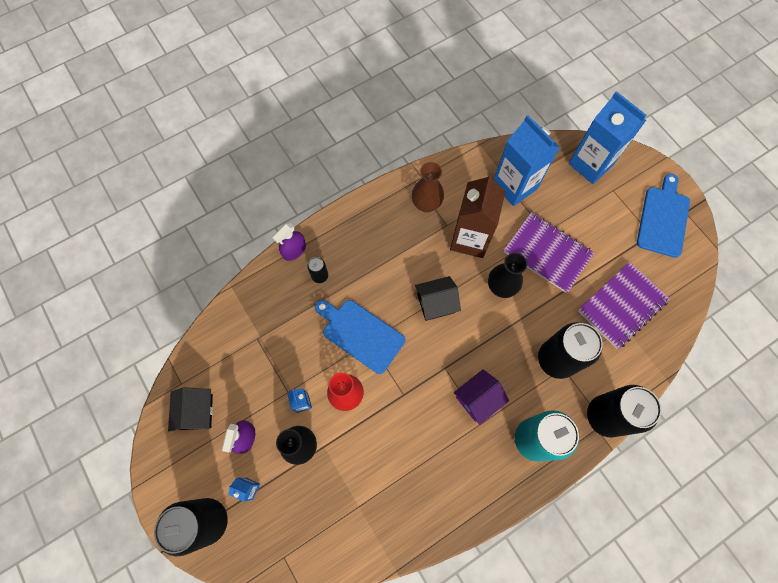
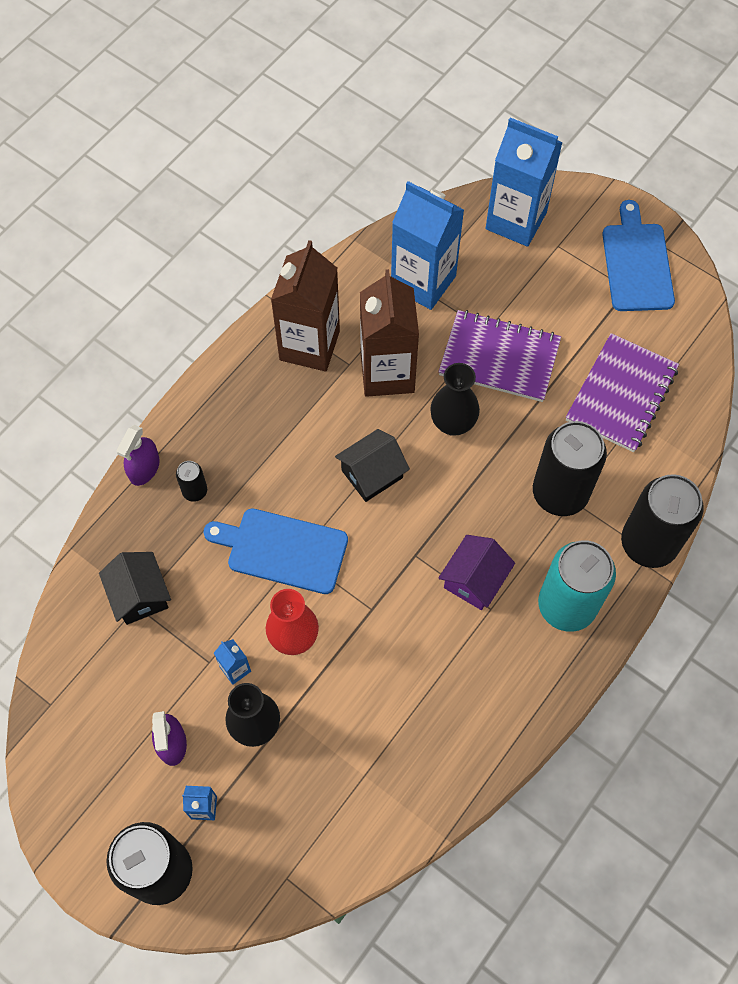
camera: 20 degrees left, 5 degrees down
(196, 412) = (88, 734): black house -> black house (139, 595)
(426, 204) = (309, 345): brown vase -> brown carton

